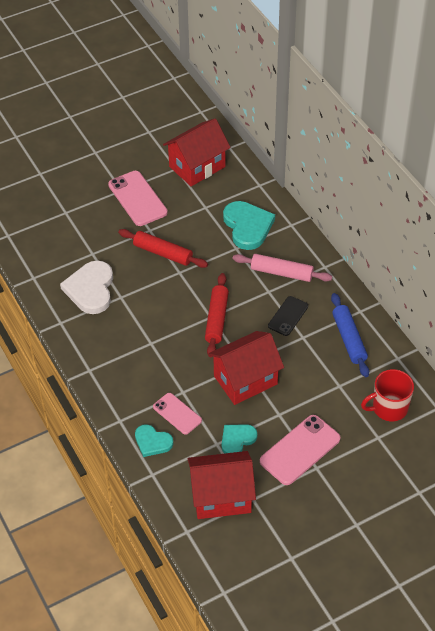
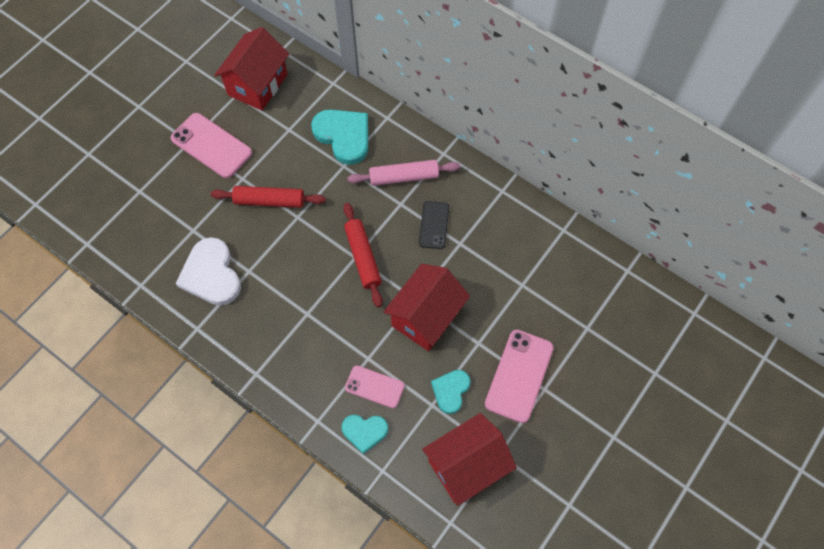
camera: 25 degrees left, 15 degrees up
(349, 339) = (507, 227): blue rolling pin -> none
(389, 408) = (582, 290): red mug -> none

